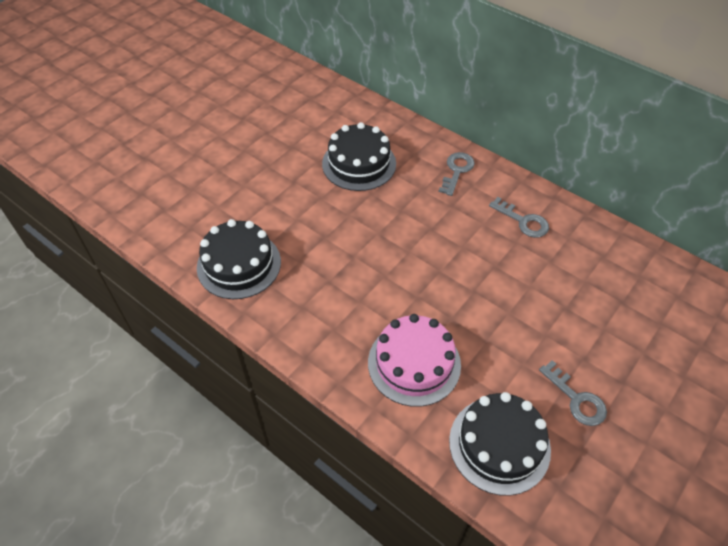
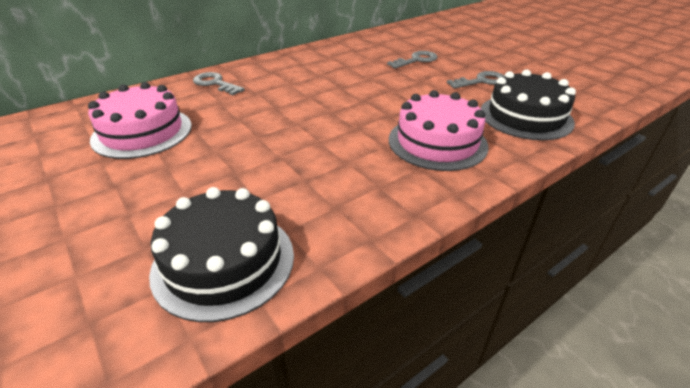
camera: 75 degrees left, 15 degrees down
(359, 163) = (142, 132): black cake -> pink cake
(523, 221) = (300, 68): grey key -> grey key (416, 60)

